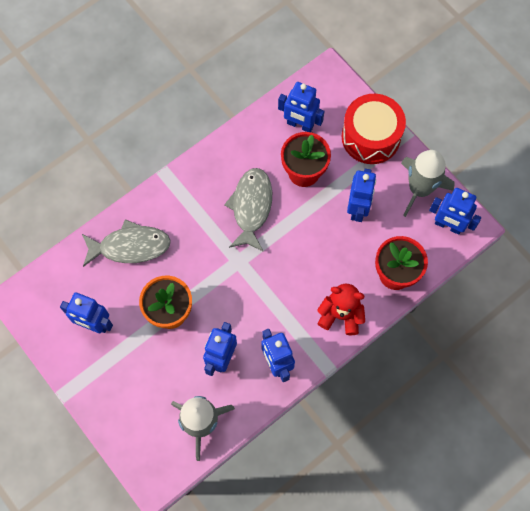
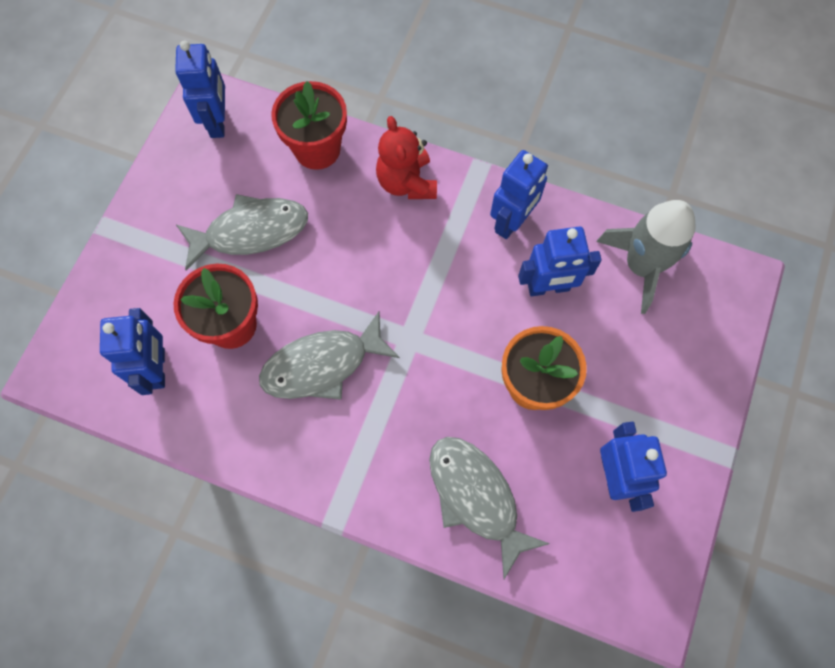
camera: 120 degrees left, 0 degrees up
(357, 208) = (250, 232): blue robot -> grey fish
(371, 137) = (132, 267): red drum -> none
(420, 189) = (182, 174): grey rocket -> none

